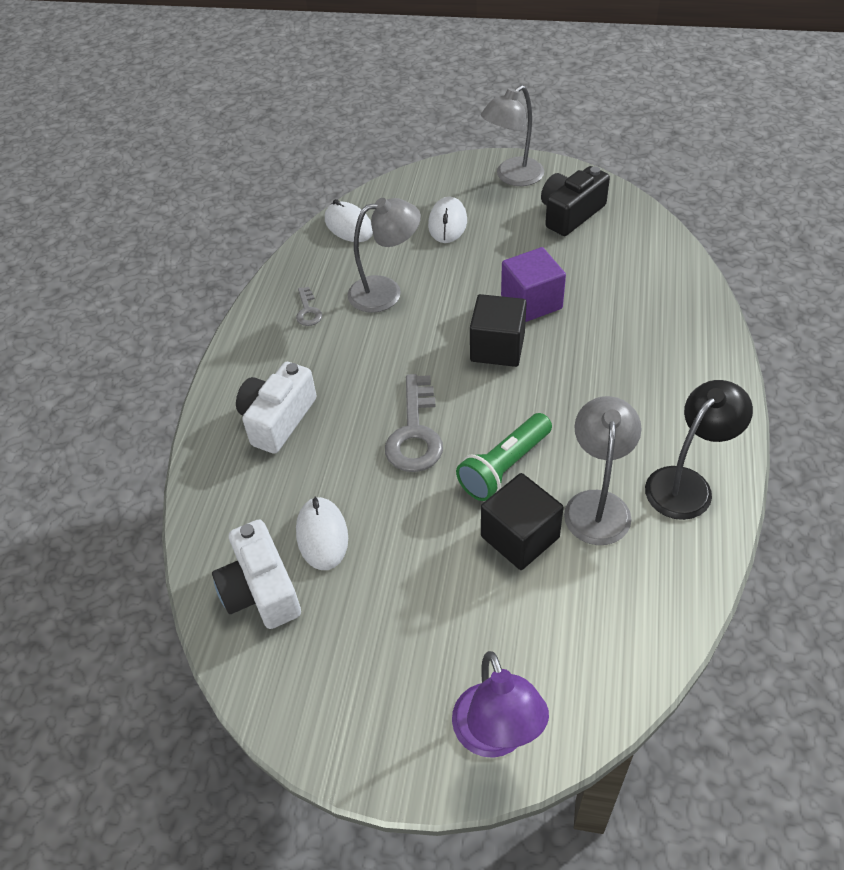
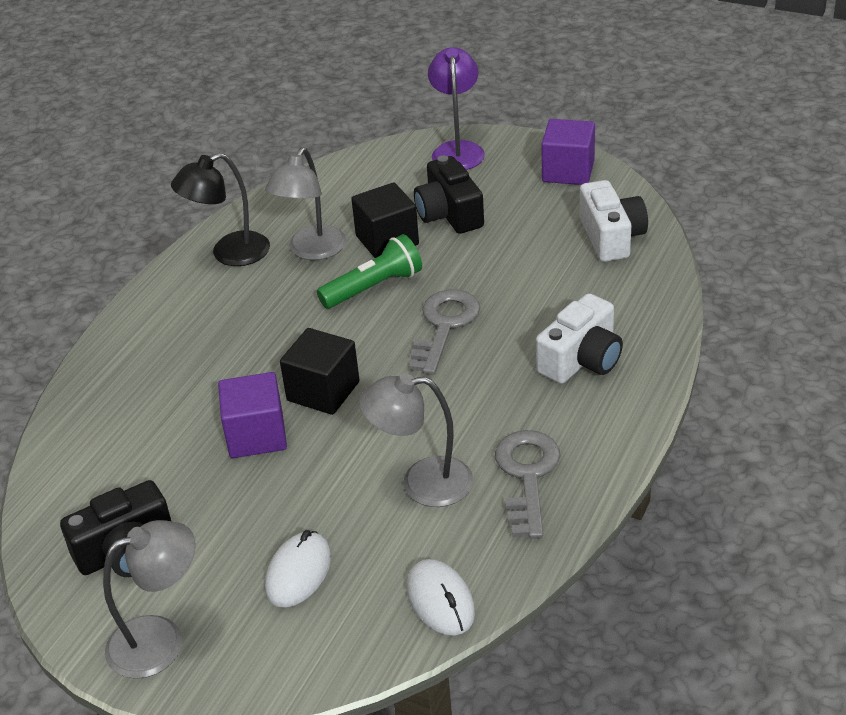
camera: 165 degrees left, 10 degrees down
(308, 311) = (527, 476): grey key -> grey key, size x1.96
(322, 535) = (553, 263): white mouse -> none
(328, 713) = (568, 171): none -> purple cube
(463, 596) = (449, 214): none -> black camera

